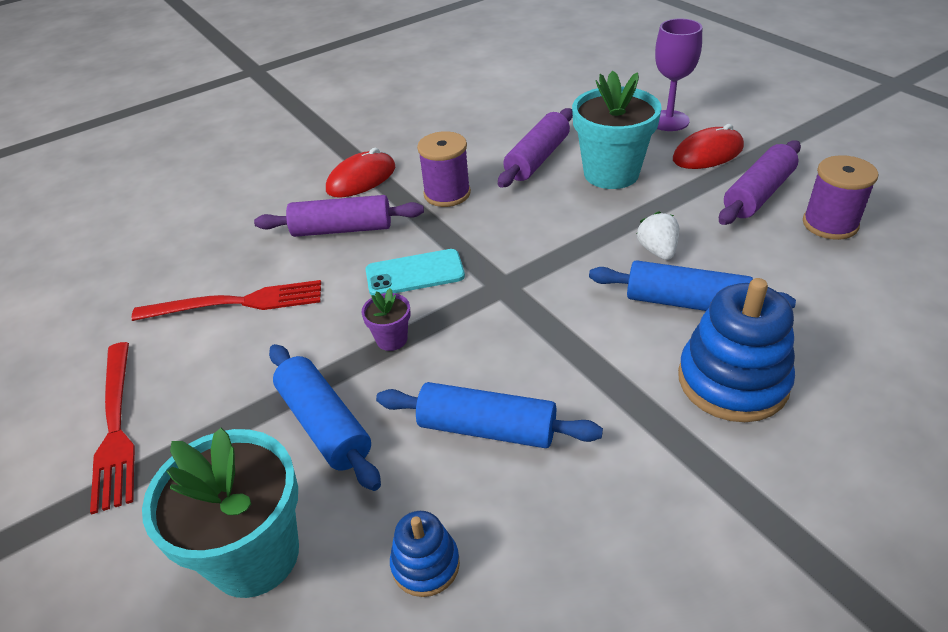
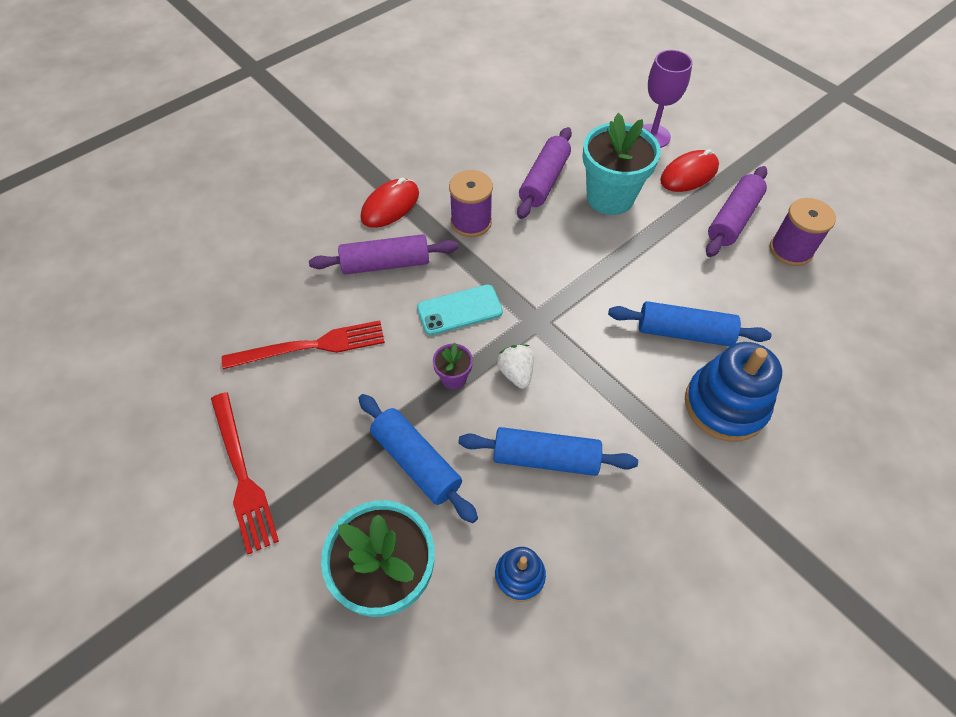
camera: 10 degrees left, 15 degrees up
(657, 251) = (657, 281): white strawberry -> white strawberry (516, 373)

